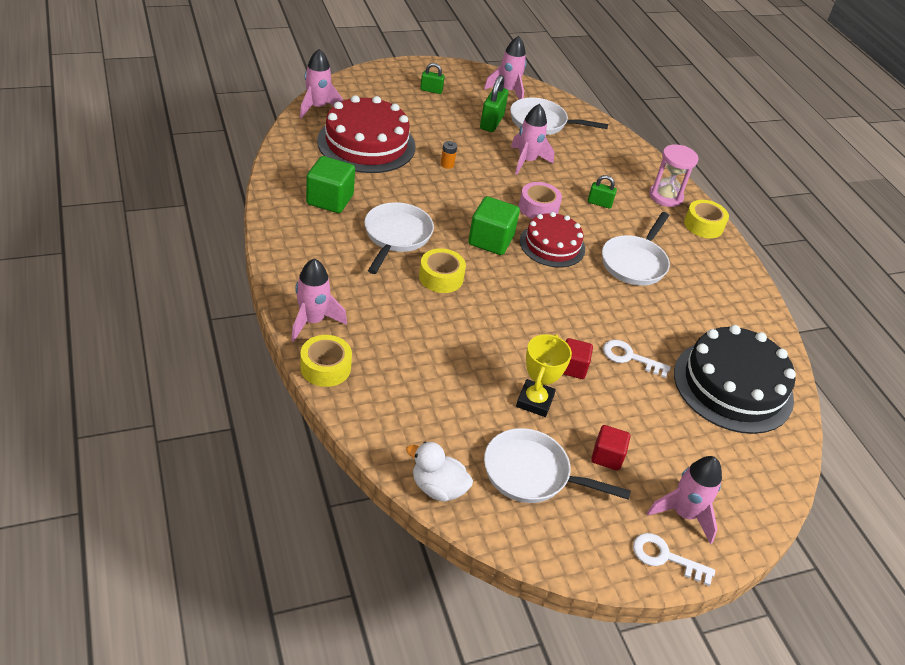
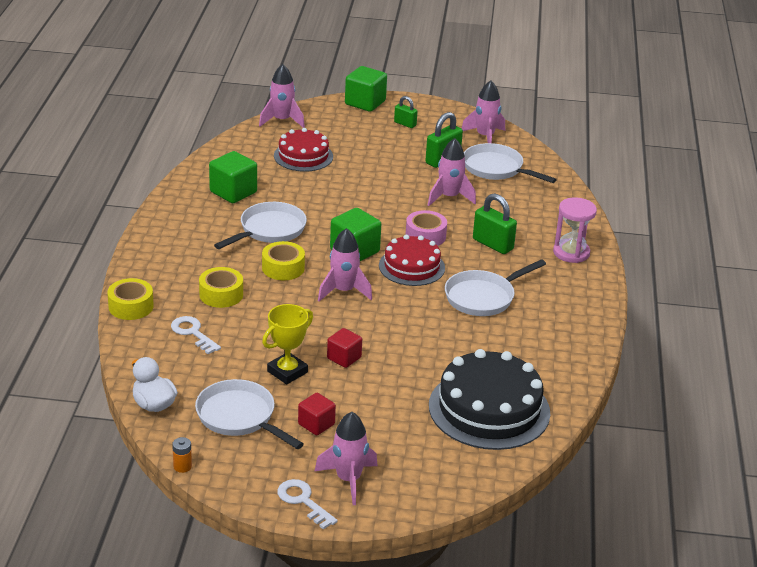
camera: 30 degrees right, 10 degrees down
(312, 321) = (146, 274): pink rocket -> pink rocket (343, 291)
(366, 143) = (303, 156): red cake -> red cake, size x0.62
(379, 74) = (365, 103): none -> green cube
(447, 164) = (366, 186): orange battery -> orange battery (182, 466)
(599, 203) = (492, 244): green padlock -> green padlock, size x1.65
(629, 357) = (406, 364): white key -> white key (193, 333)
(703, 225) = (589, 284): yellow tape -> yellow tape (221, 294)

